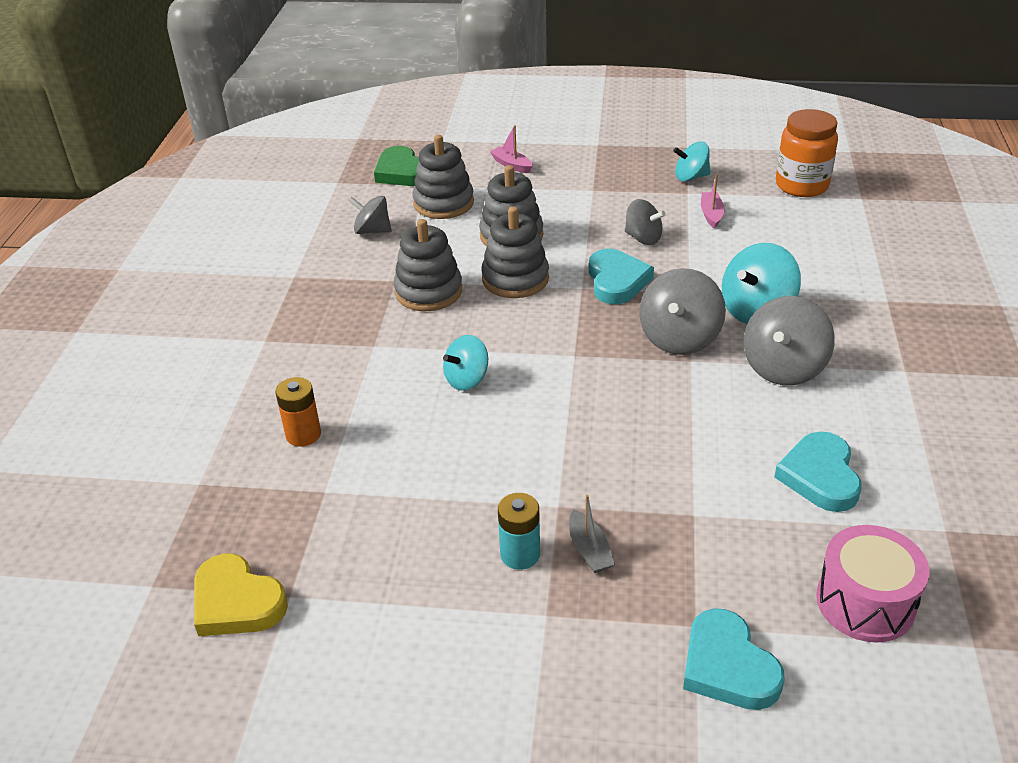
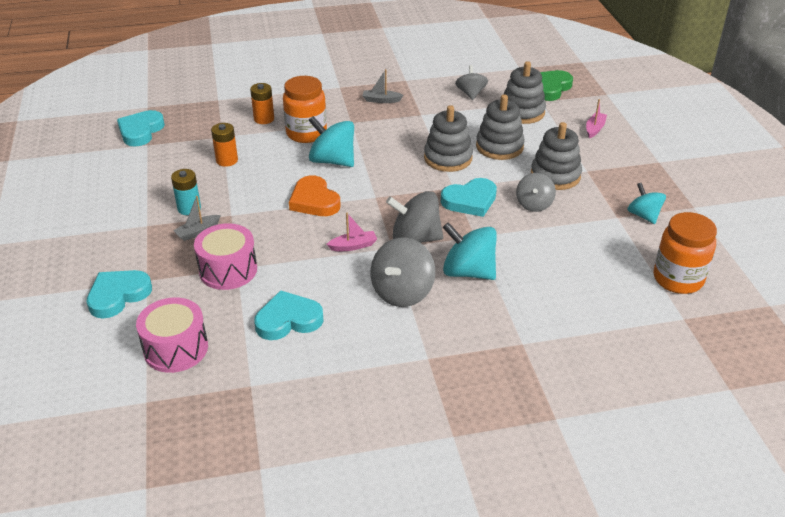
camera: 70 degrees right, 0 degrees up
(236, 602) = (140, 131): yellow heart -> turquoise heart
(334, 307) = (381, 100): none -> grey boat
(377, 394) = (306, 133): none -> orange jar
(403, 493) = (227, 160): none -> orange battery
(428, 291) = (415, 128): grey stacking toy -> grey stacking toy (555, 176)
(467, 379) = (332, 161): turquoise spinning top -> turquoise spinning top, size x1.57
(559, 412) = (314, 201): none -> orange heart
(696, 525) = (228, 270): none -> pink drum
(711, 214) = (592, 233): pink boat -> pink boat (353, 246)
(783, 368) = (402, 292): grey spinning top -> grey spinning top turned 75 degrees counterclockwise

